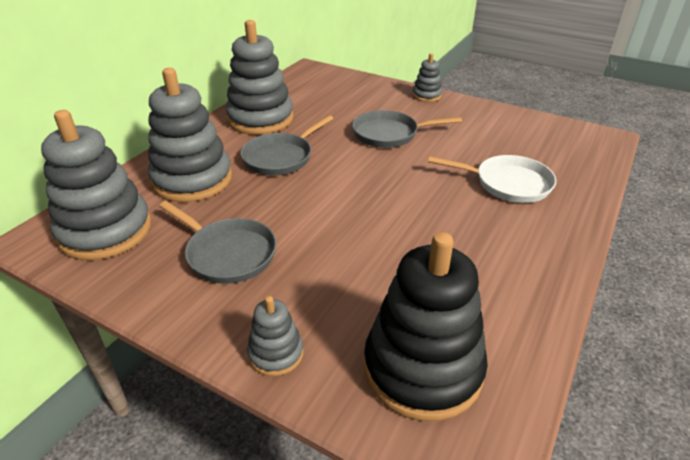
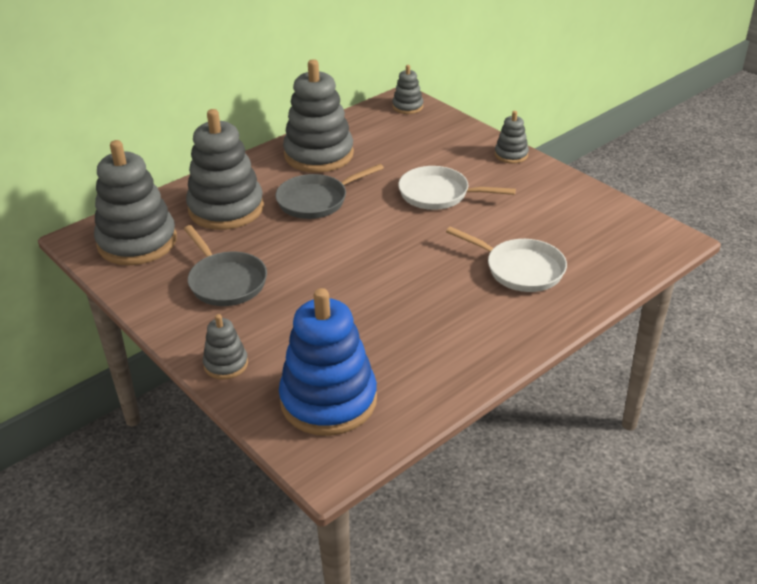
camera: 20 degrees right, 0 degrees up
(316, 73) = (407, 107): none -> grey stacking toy
(389, 134) = (439, 194): grey pan -> white pan
(422, 368) = (328, 400): black stacking toy -> blue stacking toy

